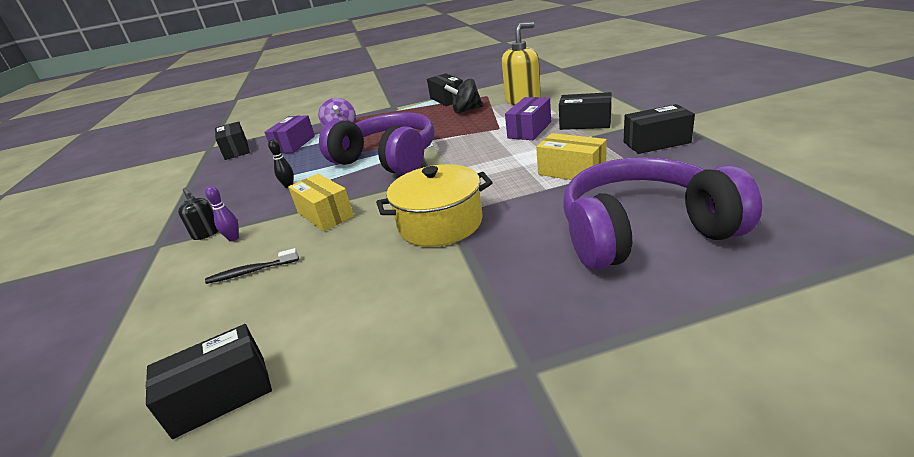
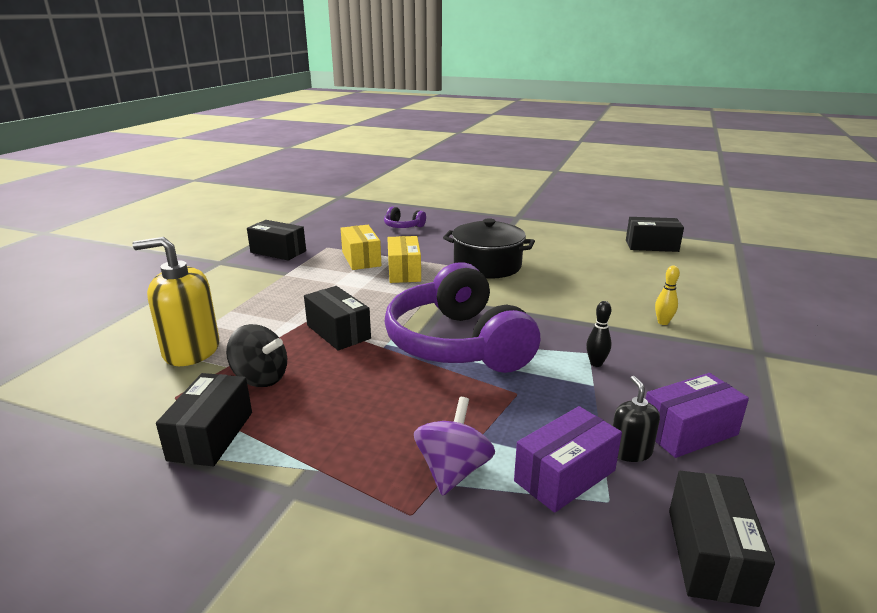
camera: 150 degrees left, 5 degrees down
(207, 233) = (698, 341): black soap dispenser -> black soap dispenser (630, 451)
(233, 238) = (663, 322): purple bowling pin -> yellow bowling pin
(251, 272) = (641, 289): black toothbrush -> none
(325, 215) = (567, 307): yellow box -> yellow box (404, 271)
(440, 223) = (487, 266): yellow pot -> black pot
(529, 130) = (296, 304): purple box -> purple box (688, 431)
(585, 123) = (255, 286): black box -> black box (338, 332)
(643, 232) = (403, 226): purple headphones -> purple headphones, size x0.42

